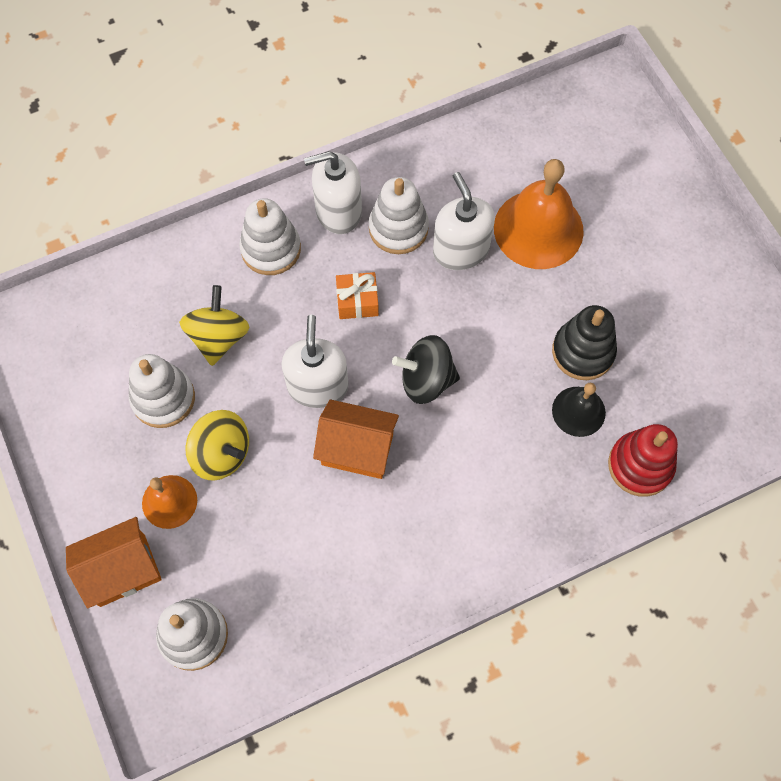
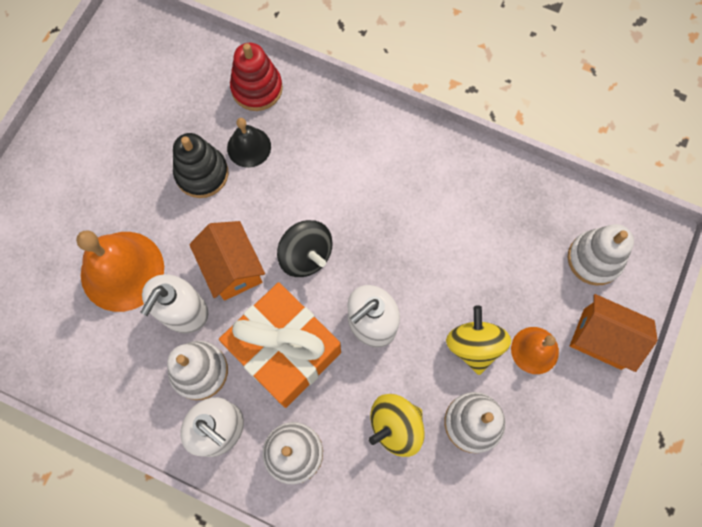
camera: 130 degrees left, 5 degrees up
(357, 301) = (284, 350): orange gift -> orange gift, size x2.31
(357, 449) = (392, 260): orange house -> orange house (232, 268)

